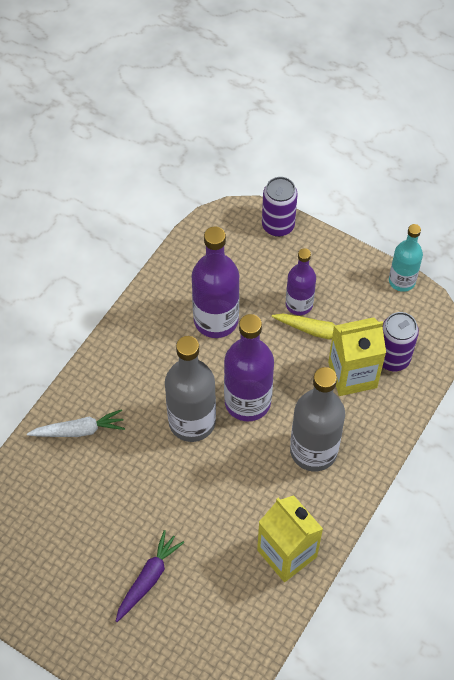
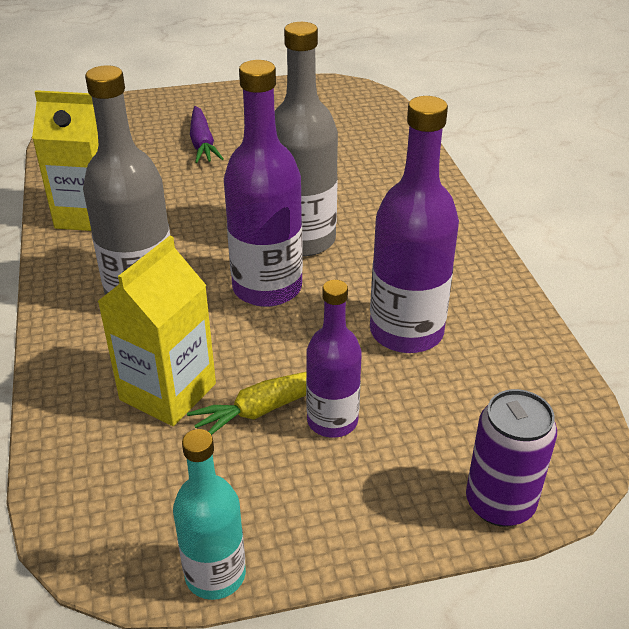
camera: 135 degrees right, 20 degrees down
(79, 430) = (394, 177): white carrot -> none
(392, 358) = (127, 449): purple can -> none

